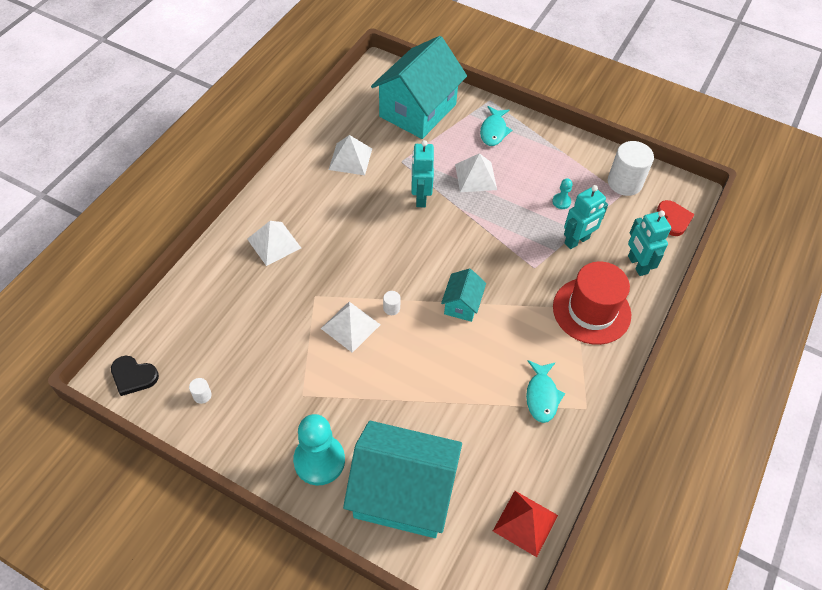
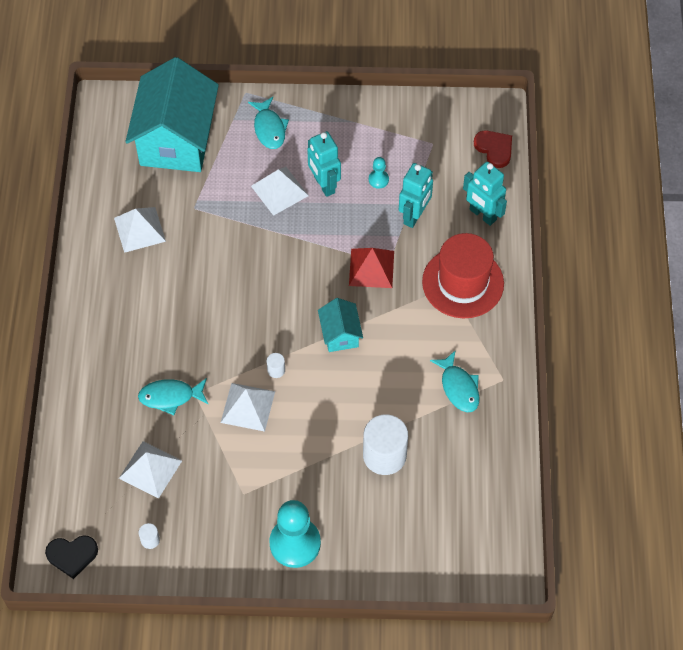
camera: 25 degrees left, 5 degrees up
(274, 243) = (120, 359): white pyramid -> white pyramid (150, 469)
(294, 289) = (170, 397): none -> turquoise fish
(403, 493) = (384, 534): turquoise house -> none
(420, 197) = (237, 240): turquoise robot -> turquoise robot (324, 185)
(525, 523) = (500, 506): red pyramid -> red pyramid (371, 268)
(624, 183) = (429, 129): white cylinder -> white cylinder (384, 455)

